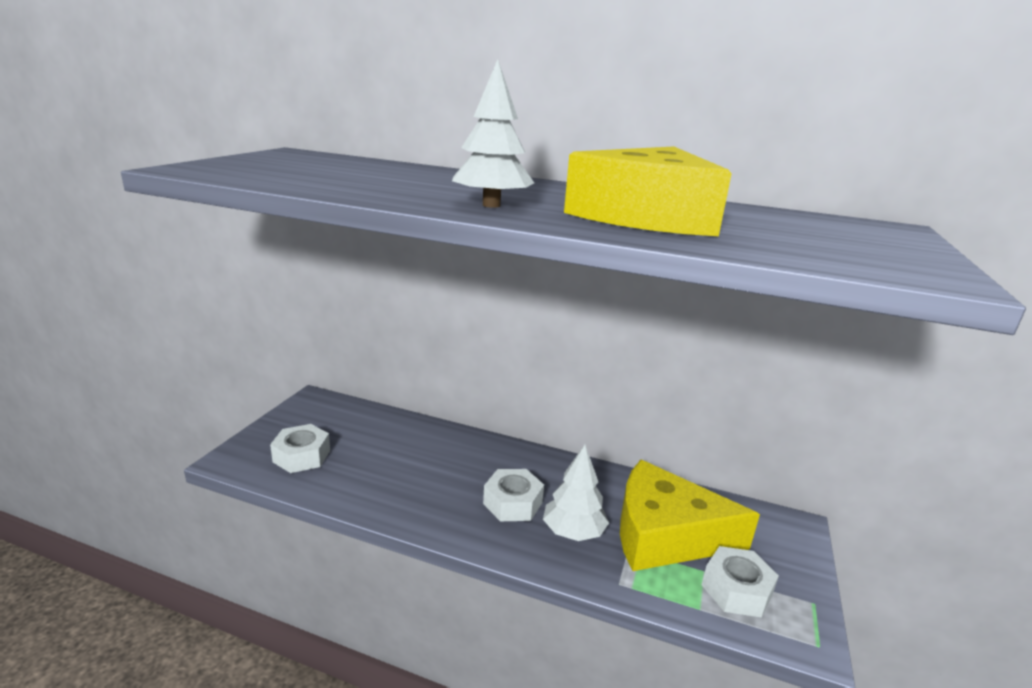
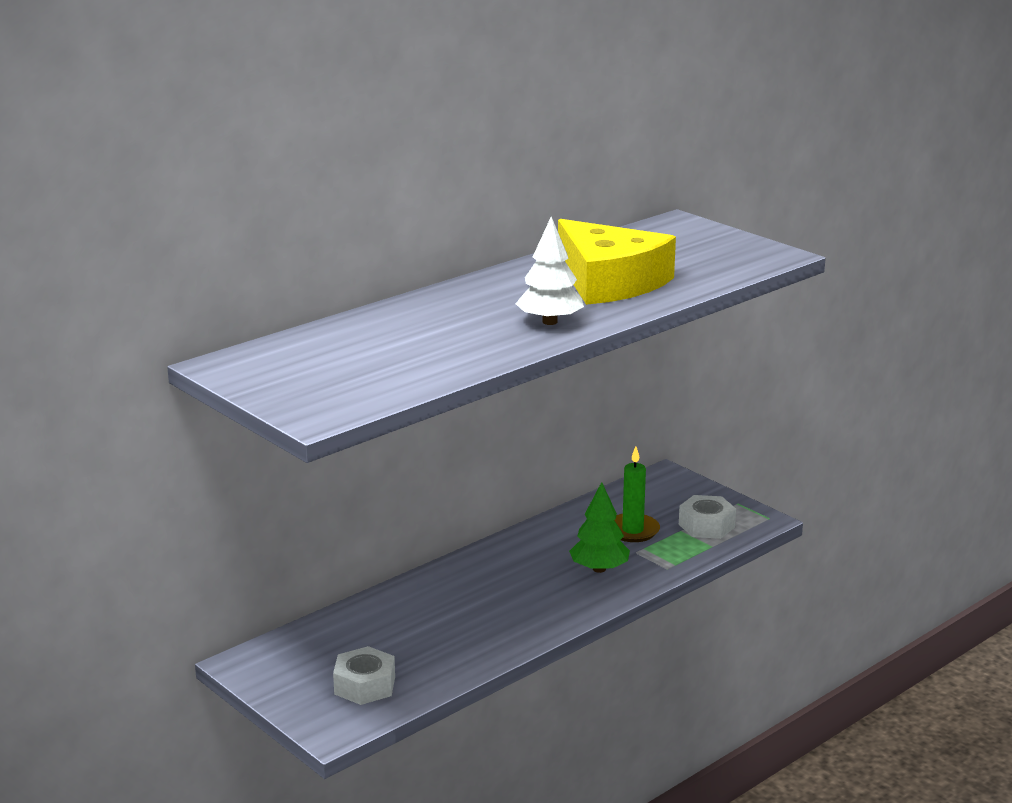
camera: 60 degrees left, 0 degrees up
(512, 503) = (540, 586): white nut -> none
(573, 532) = (599, 569): white tree -> green tree
(665, 534) = (632, 530): yellow cheese -> green candle

